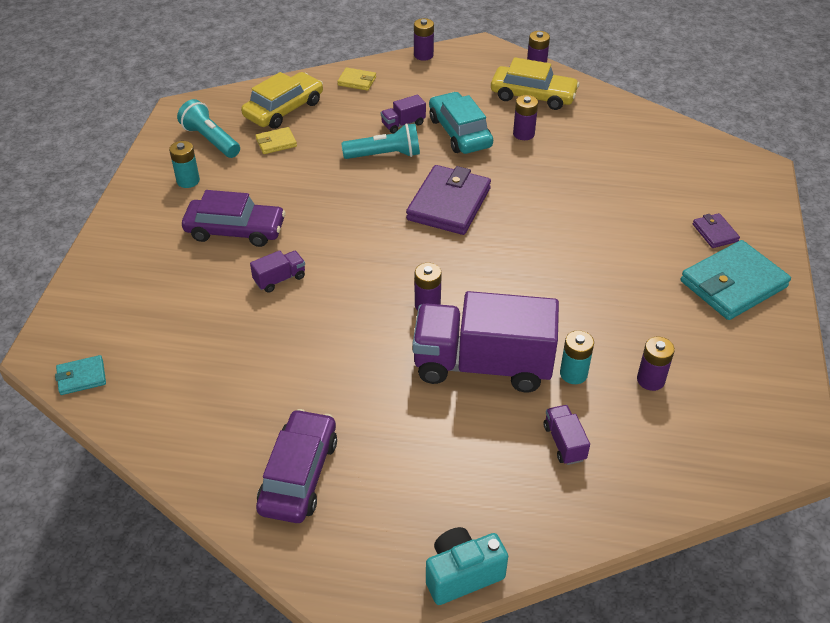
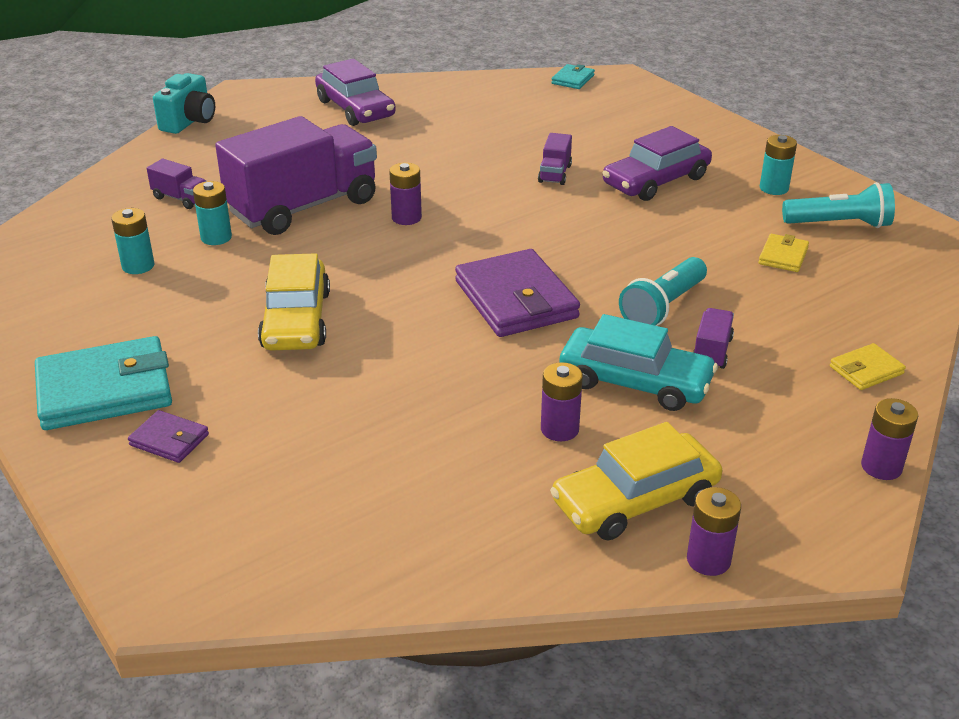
camera: 135 degrees right, 10 degrees down
(284, 109) = (854, 289): yellow car -> yellow car (296, 320)
(650, 380) = (138, 266): purple battery -> turquoise battery
(733, 284) = (105, 390): turquoise wallet -> turquoise wallet turned 60 degrees clockwise

